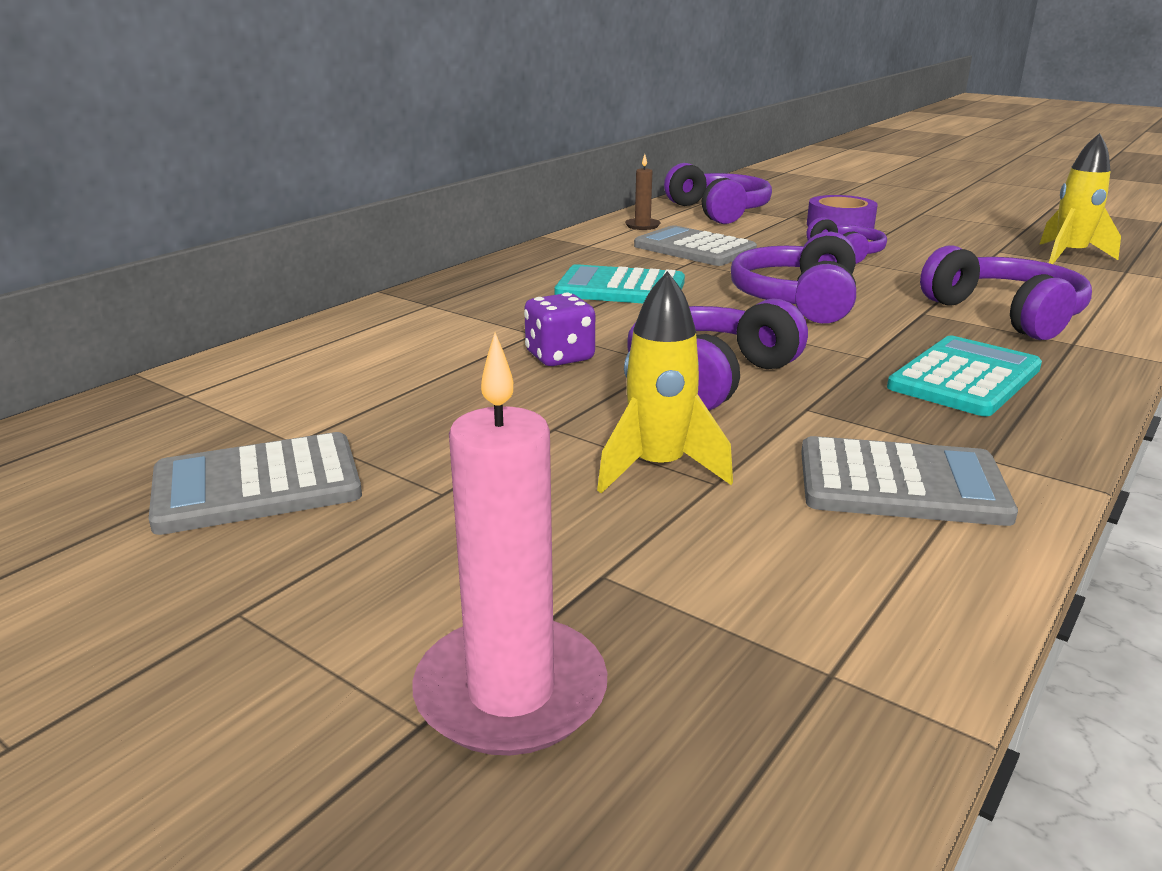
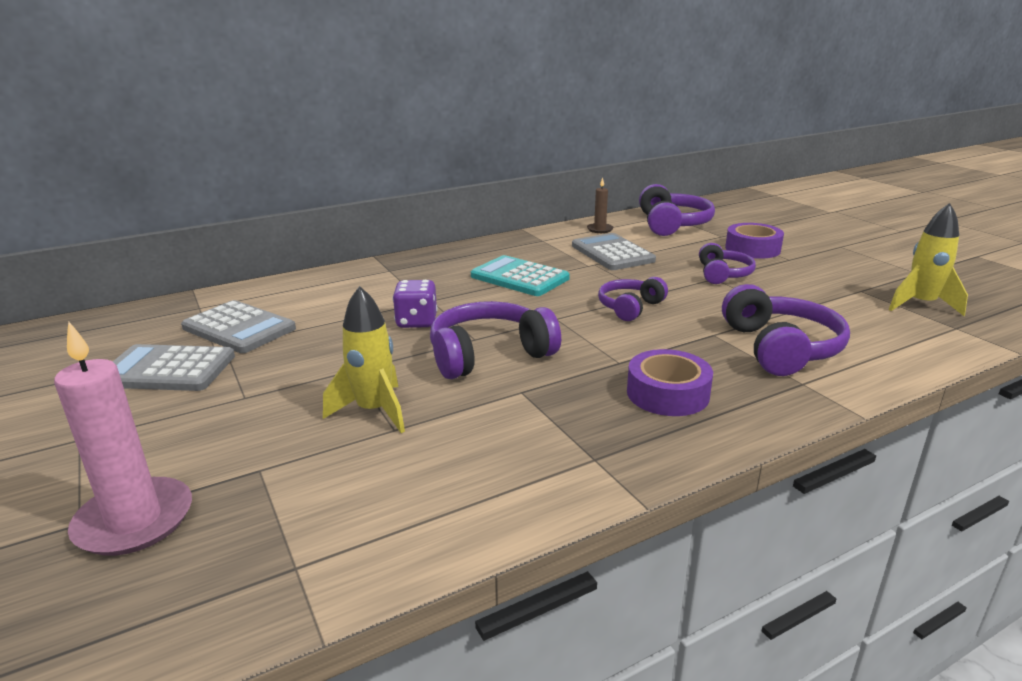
camera: 25 degrees right, 0 degrees up
(797, 300) = (630, 307): purple headphones -> purple headphones, size x0.62
(901, 484) = (506, 461): grey calculator -> grey calculator (239, 328)
(964, 378) = (667, 393): turquoise calculator -> purple tape

